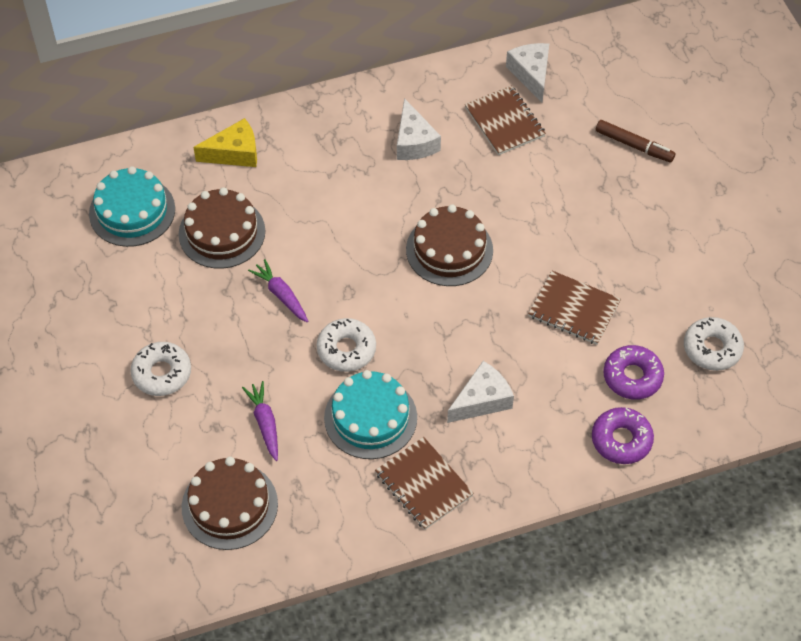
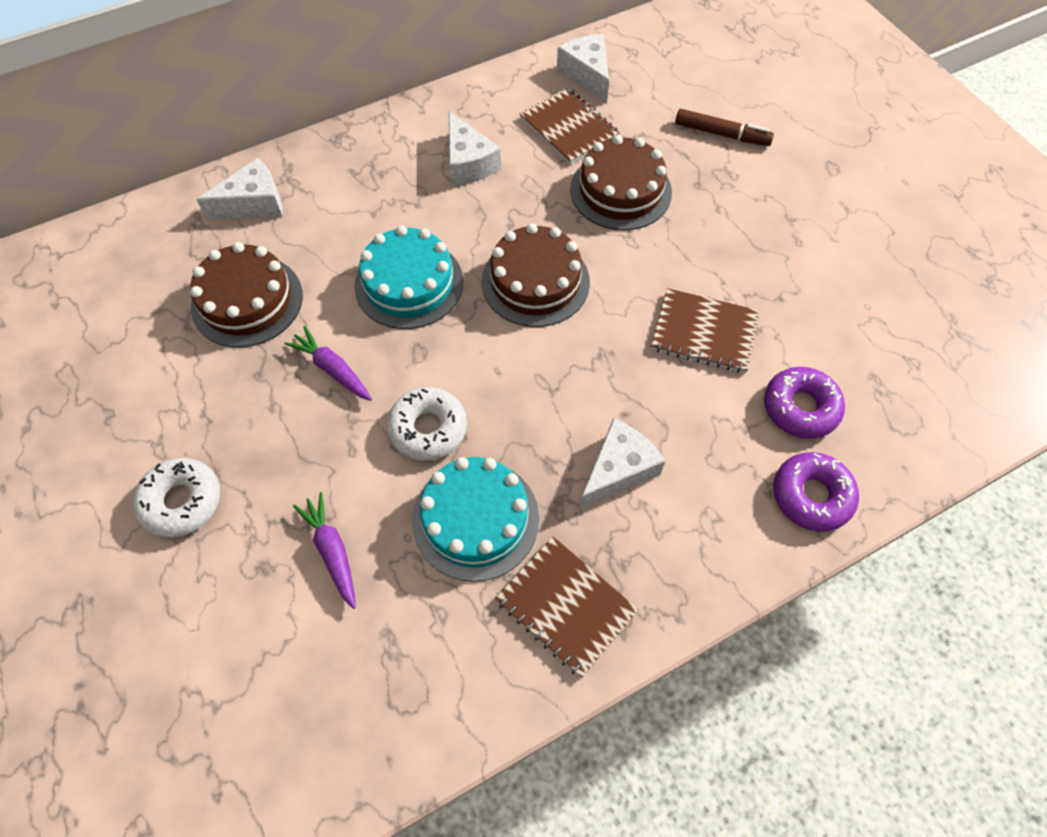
camera: 10 degrees left, 5 degrees up
(132, 211) = (129, 290): turquoise cake -> turquoise cake (409, 283)
(229, 505) = (295, 688): brown cake -> brown cake (620, 191)
(234, 153) = (254, 204): yellow cheese -> white cheese
(712, 348) = (885, 356): white donut -> none

